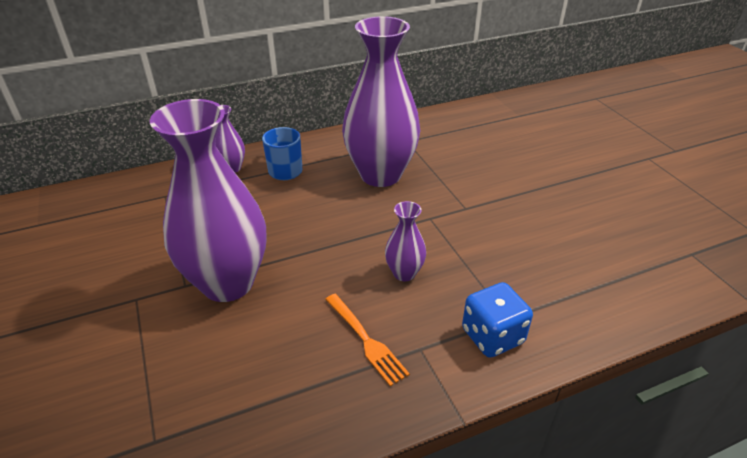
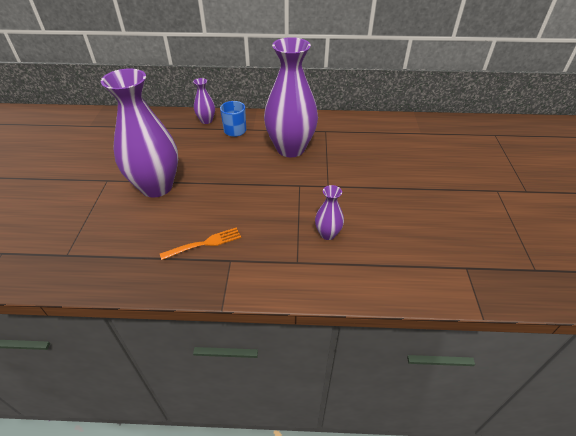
camera: 25 degrees right, 5 degrees up
(365, 340) = (204, 244): orange fork -> orange fork turned 105 degrees counterclockwise
(404, 273) = (256, 214): purple vase -> purple vase (328, 234)
(492, 336) = (278, 269): blue dice -> none

